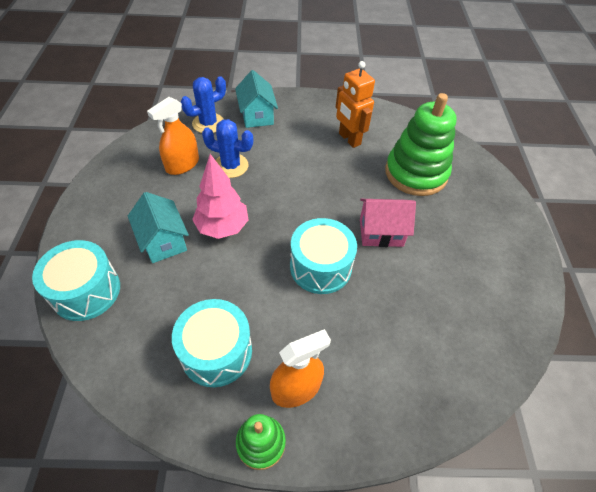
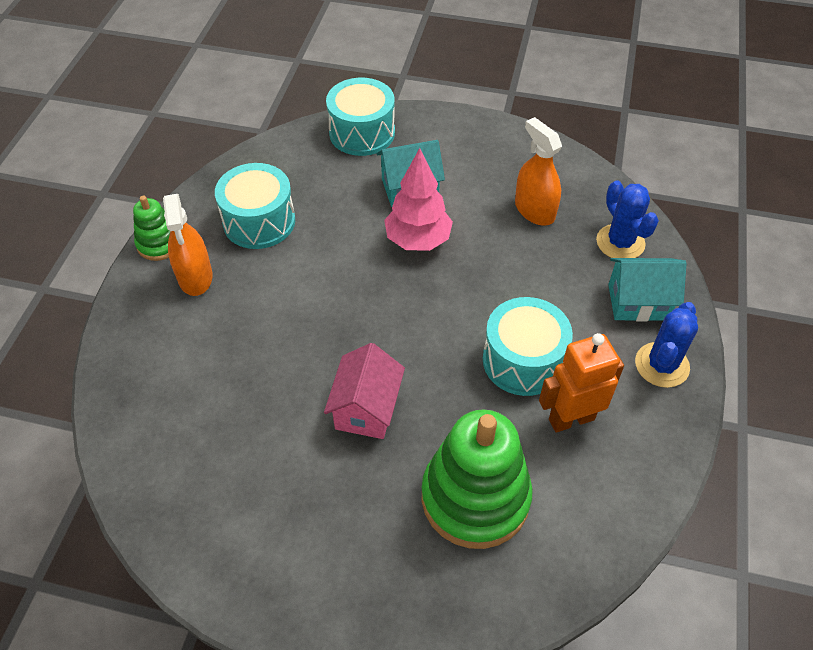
camera: 105 degrees right, 0 degrees up
(231, 166) = (526, 259): blue cactus -> blue cactus (662, 365)
(320, 267) = (331, 326): turquoise drum -> turquoise drum (523, 360)

